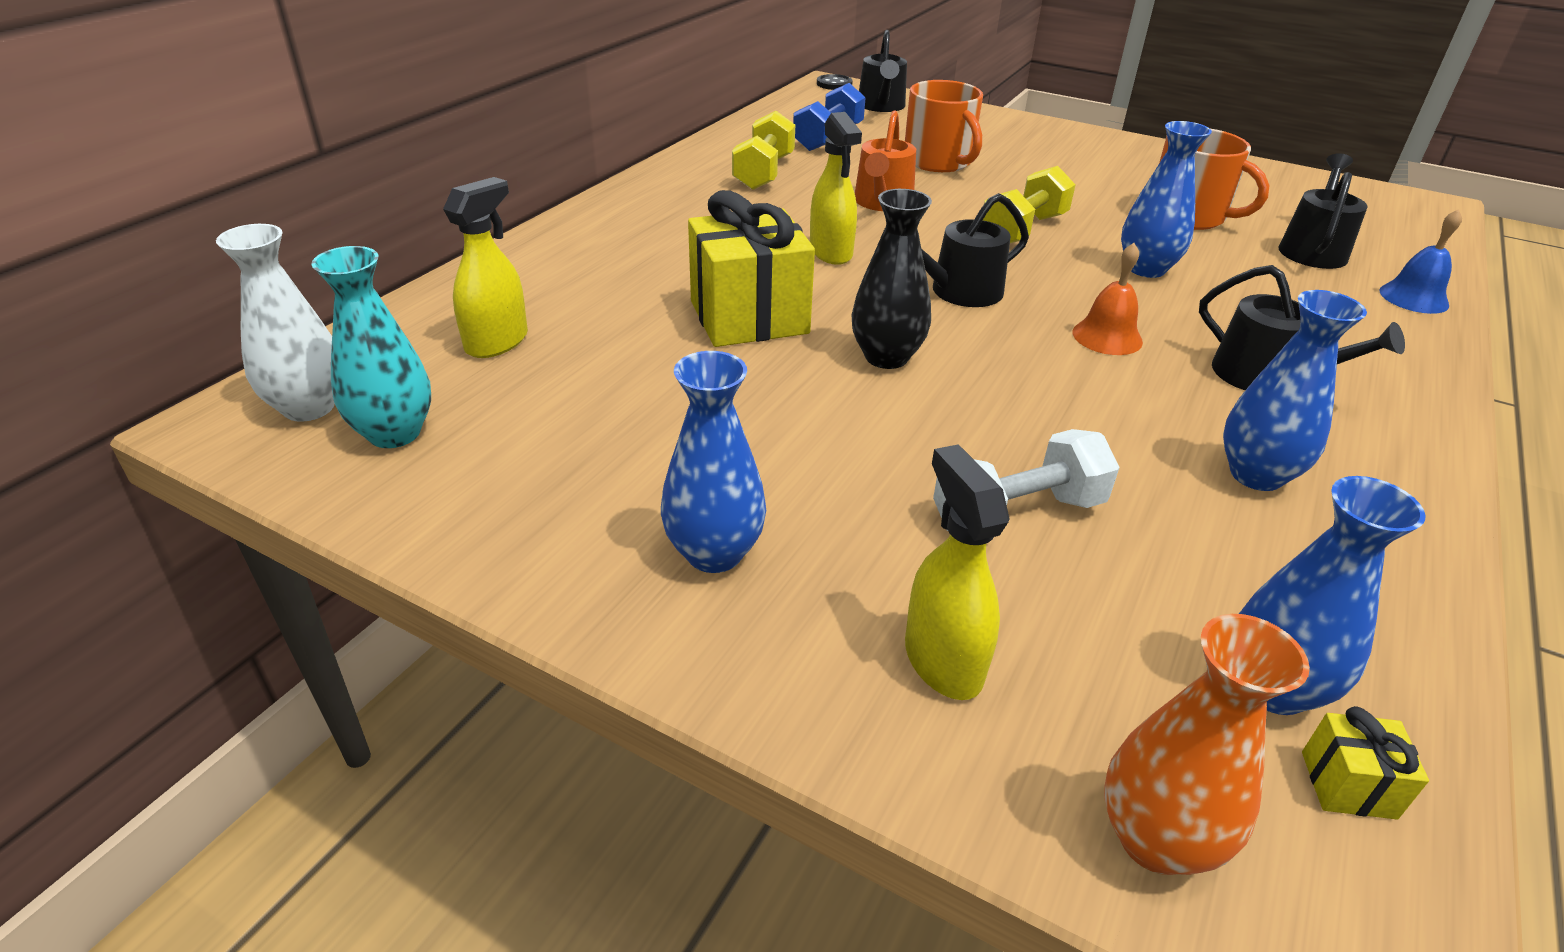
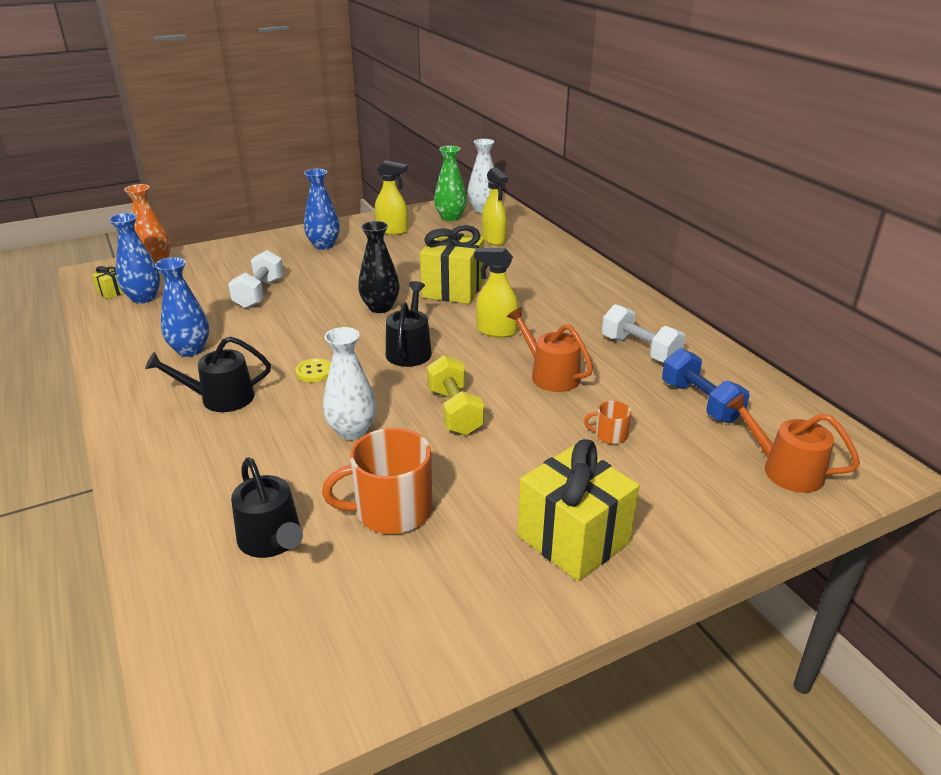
camera: 125 degrees right, 5 degrees down
(394, 433) = (450, 218): turquoise vase -> green vase
(764, 173) = (640, 350): yellow dumbbell -> white dumbbell
(834, 84) = (880, 470): black button -> none
(881, 106) = (785, 470): black watering can -> orange watering can
(938, 161) = (610, 435): orange mug -> orange mug, size x0.48
(942, 660) = (236, 260): yellow spray bottle -> yellow spray bottle (392, 231)
(1081, 152) = (573, 539): none -> yellow gift
(1107, 337) = (314, 372): orange bell -> yellow button
(1146, 269) = (352, 431): blue vase -> white vase
(1413, 298) = (168, 532): blue bell -> none

